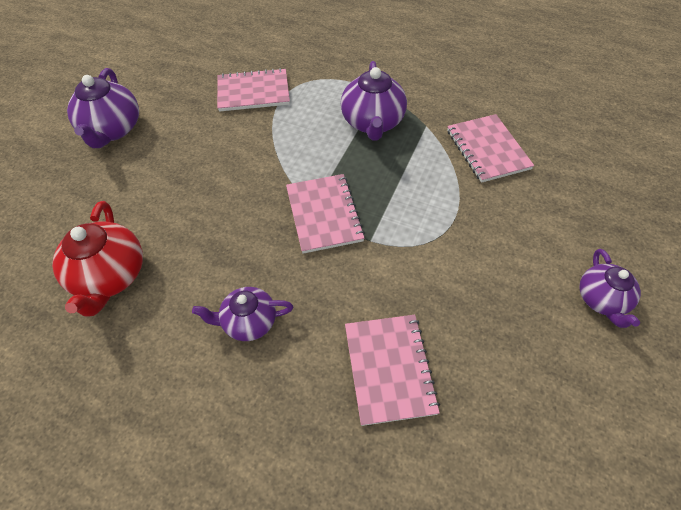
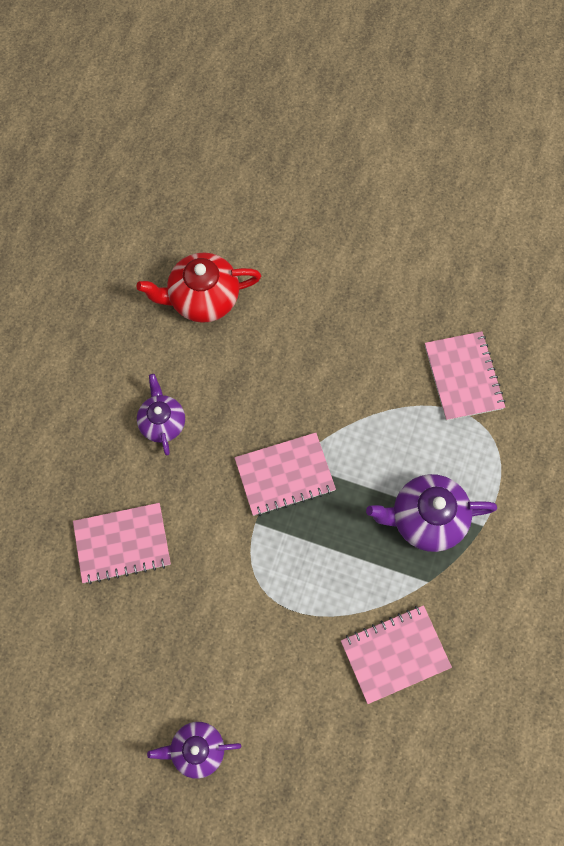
camera: 85 degrees right, 15 degrees up
(112, 130) = (384, 245): purple teapot -> none

